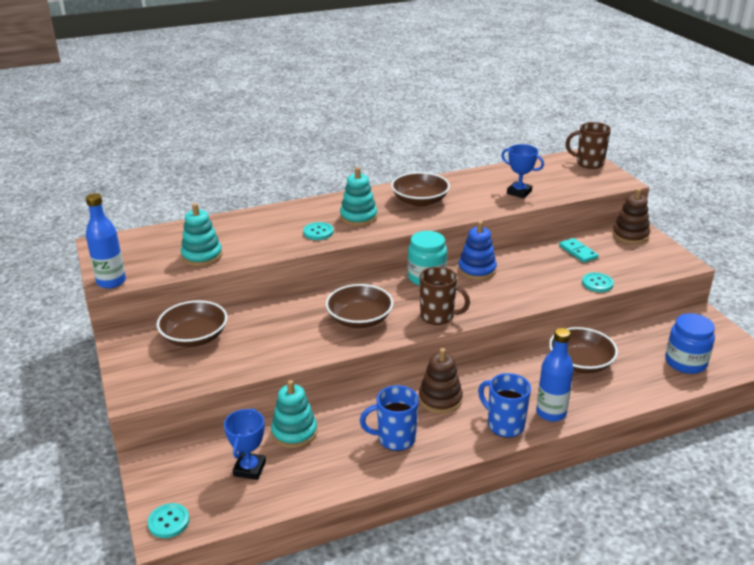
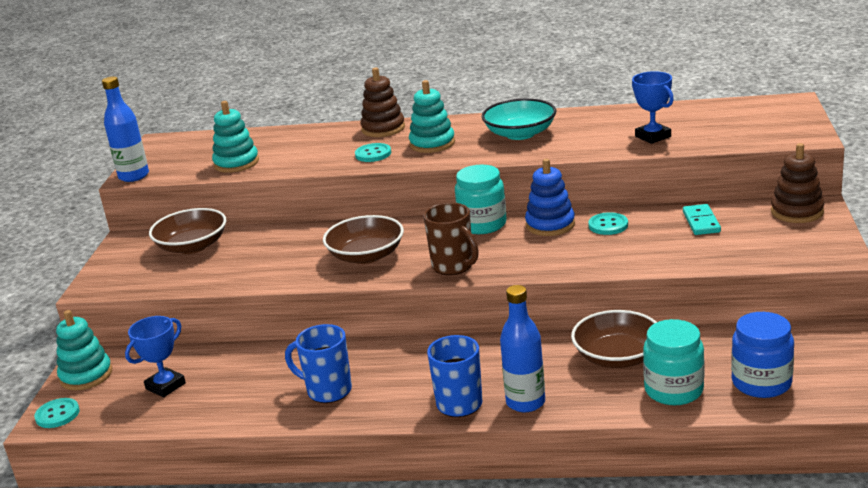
camera: 30 degrees right, 5 degrees down
(294, 432) = (236, 362): turquoise stacking toy -> turquoise stacking toy (86, 375)
(420, 201) = (520, 134): brown bowl -> turquoise bowl
(440, 399) = (413, 362): brown stacking toy -> brown stacking toy (383, 128)
(588, 163) = (788, 111): brown mug -> none
(597, 283) = (687, 261): turquoise button -> turquoise button (608, 225)
(638, 380) = (673, 390): none -> turquoise jar

